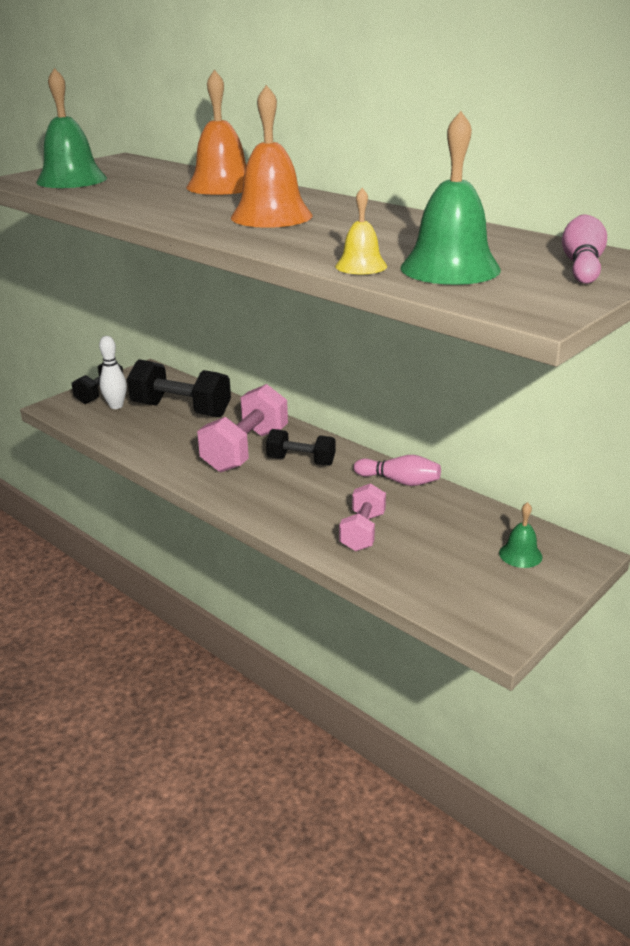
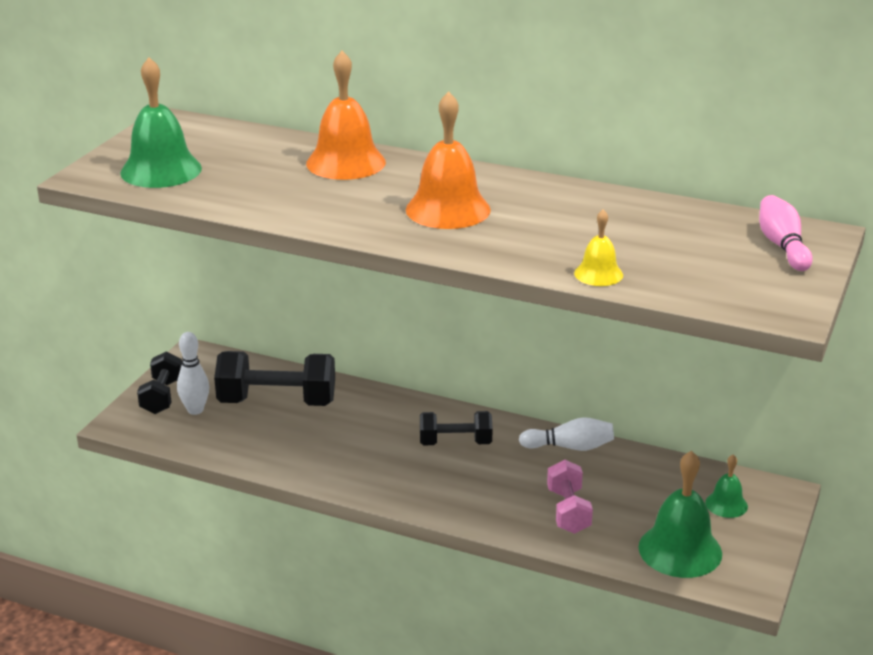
camera: 20 degrees left, 0 degrees up
(245, 450) = (387, 440): pink dumbbell -> none
(399, 481) = (570, 447): pink bowling pin -> white bowling pin
(450, 268) = (677, 266): green bell -> green bell (680, 550)

